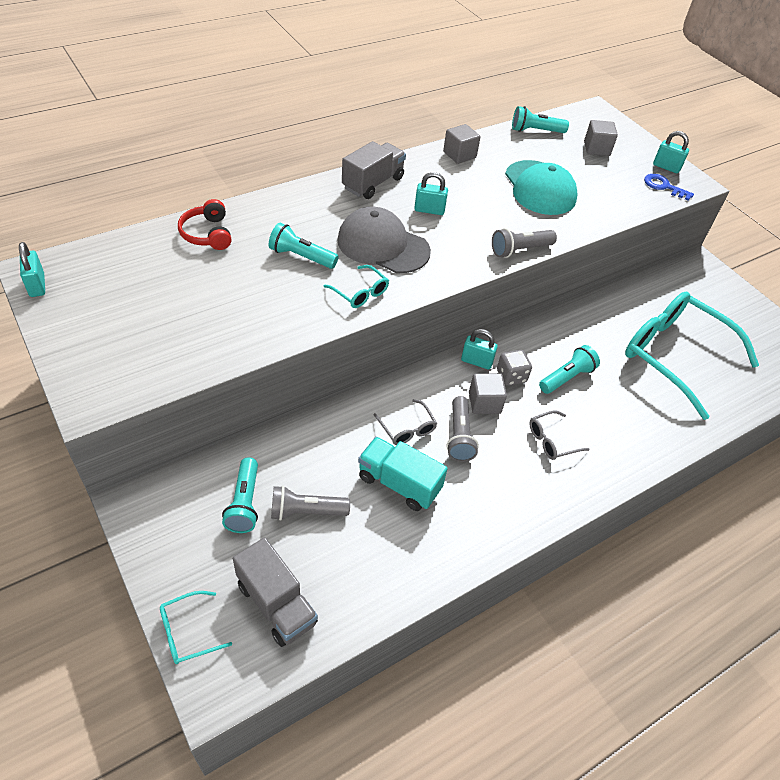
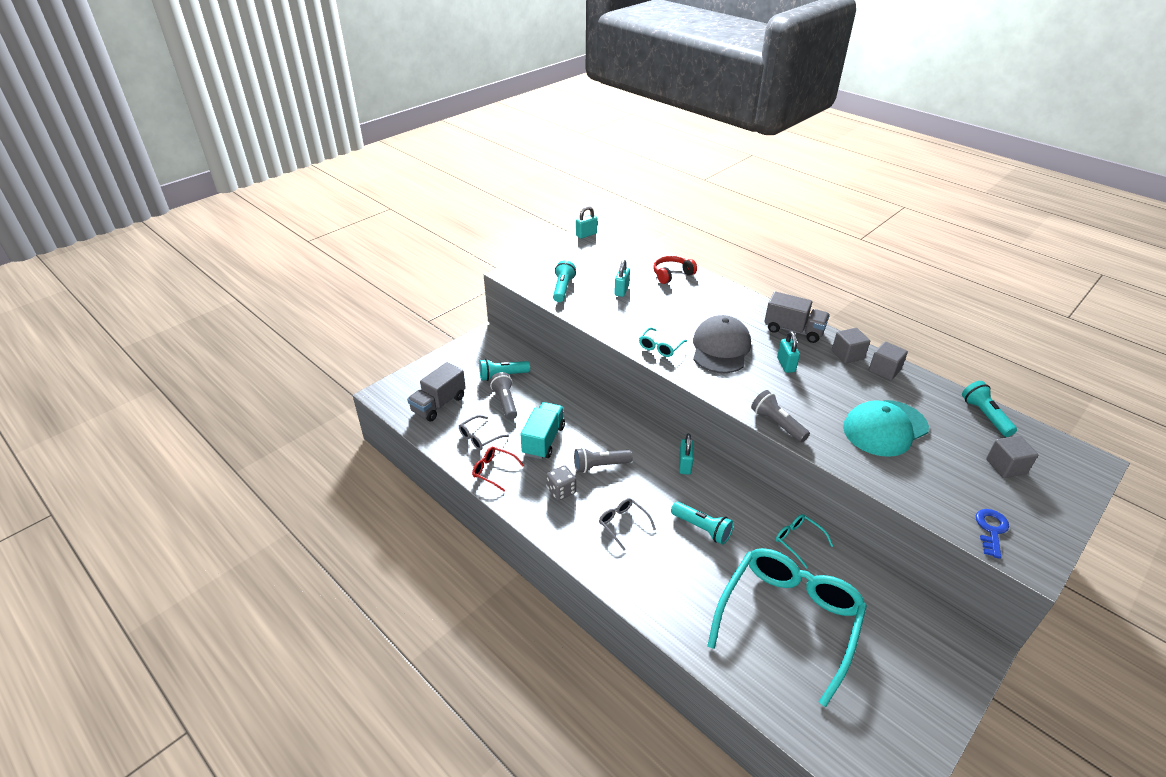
camera: 80 degrees right, 10 degrees down
(188, 632) = (414, 376): turquoise glasses -> turquoise glasses (798, 541)
(301, 257) = (678, 315): turquoise flashlight -> turquoise flashlight (563, 288)
(407, 429) = (594, 436): grey glasses -> grey glasses (479, 437)
(440, 553) = (493, 471): none -> red glasses
(484, 403) = (642, 476): grey cube -> grey cube (847, 355)
(511, 376) = (681, 489): grey dice -> grey dice (561, 491)
(666, 167) = (1037, 532): turquoise padlock -> turquoise padlock (621, 290)

